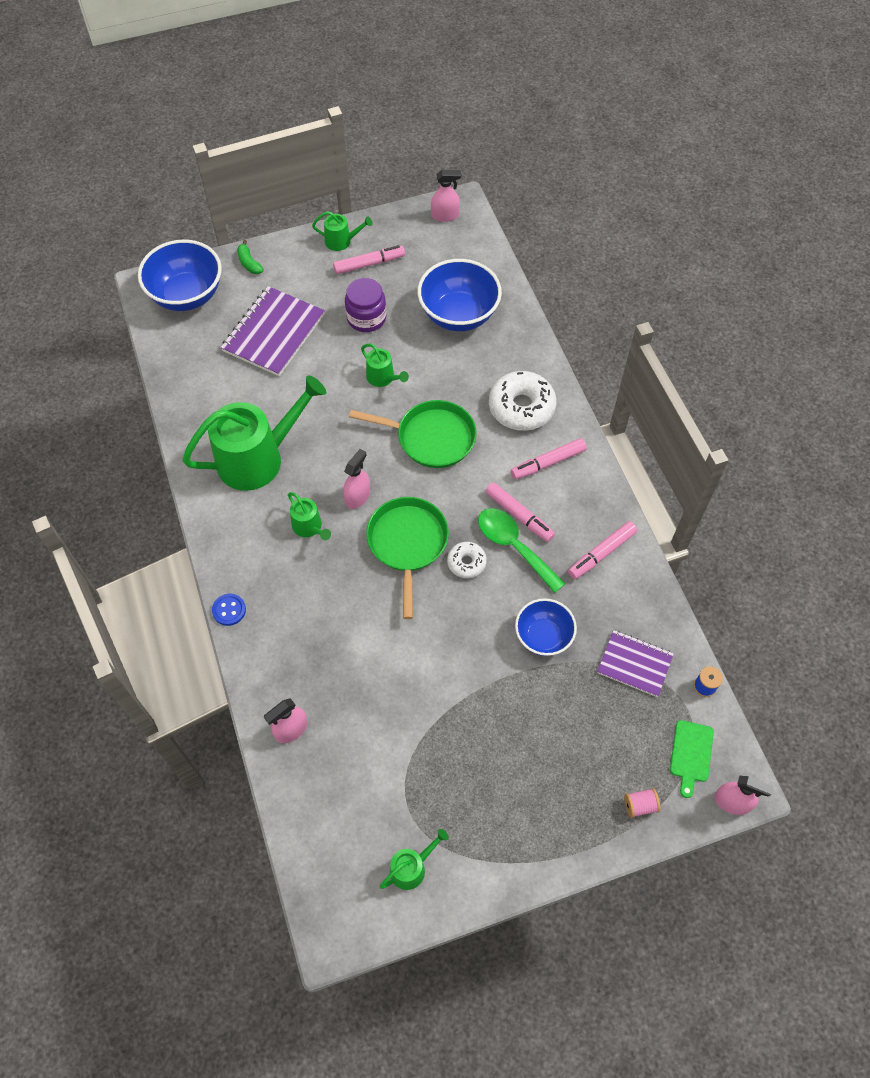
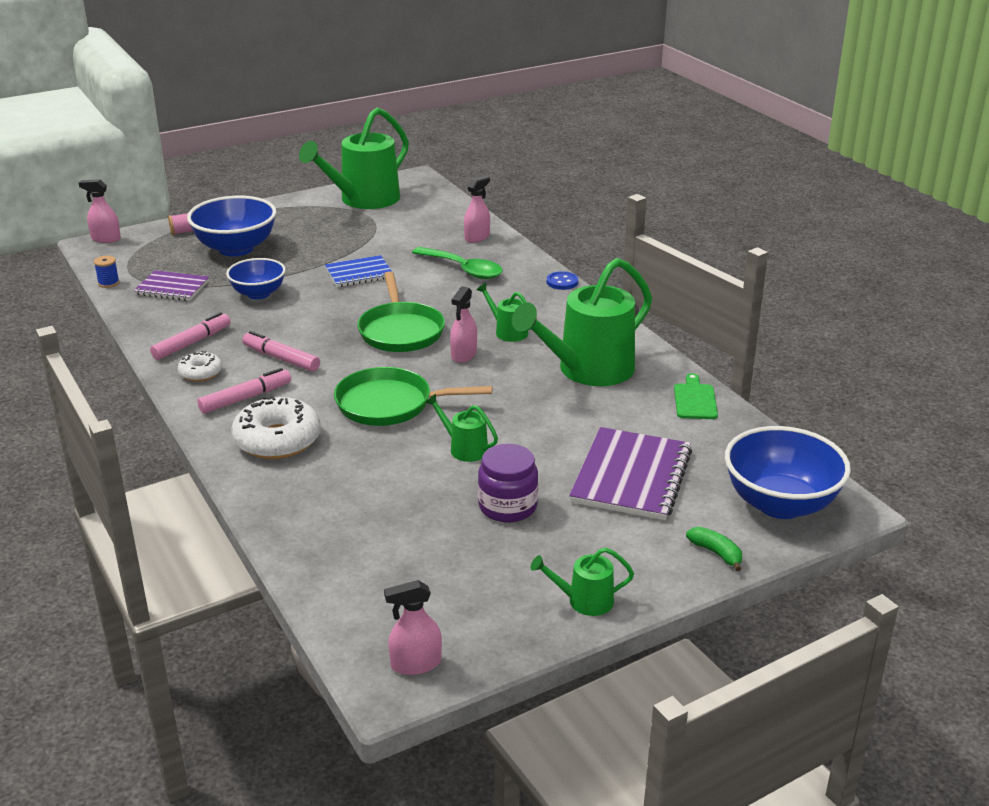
camera: 170 degrees right, 30 degrees down
(369, 264) = (527, 574): pink marker -> none
(411, 868) = (364, 200): green watering can -> green watering can, size x2.21
(436, 664) = (359, 273): none -> blue notebook
(458, 315) = (372, 525): blue bowl -> blue bowl (236, 248)
(466, 562) = (337, 325): white donut -> white donut (201, 373)
(514, 546) = (286, 339): green spoon -> green spoon (463, 269)
(691, 754) = (133, 254): green cutting board -> green cutting board (695, 400)

